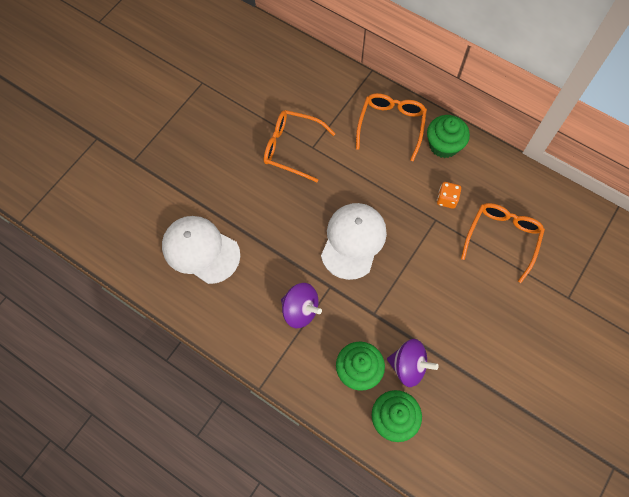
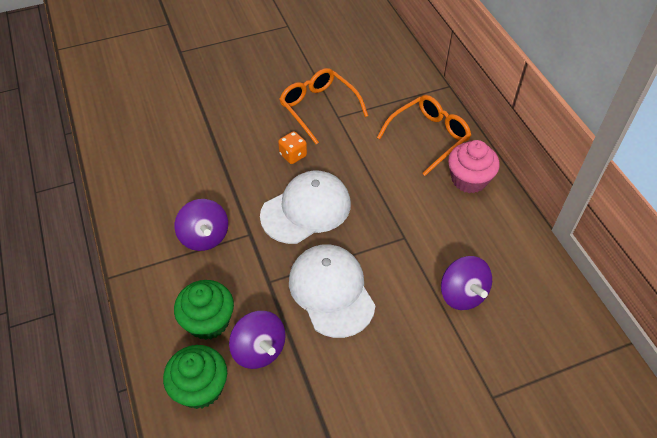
camera: 35 degrees right, 15 degrees down
(200, 250) = (167, 141): white cap -> white cap (331, 291)
(444, 145) = (469, 179): green cupcake -> pink cupcake
(446, 199) = (431, 226): orange dice -> orange dice (293, 155)
(502, 238) = (462, 294): orange glasses -> purple spinning top

